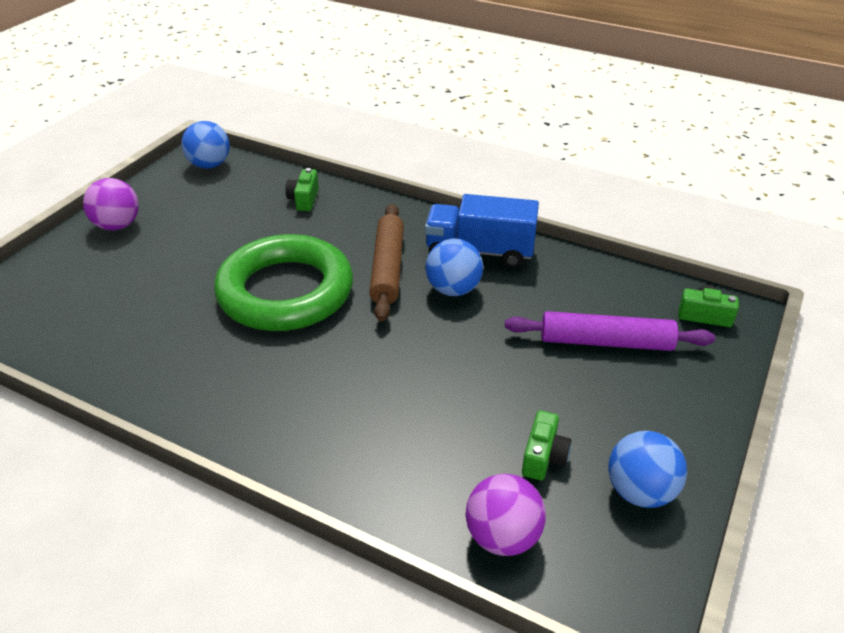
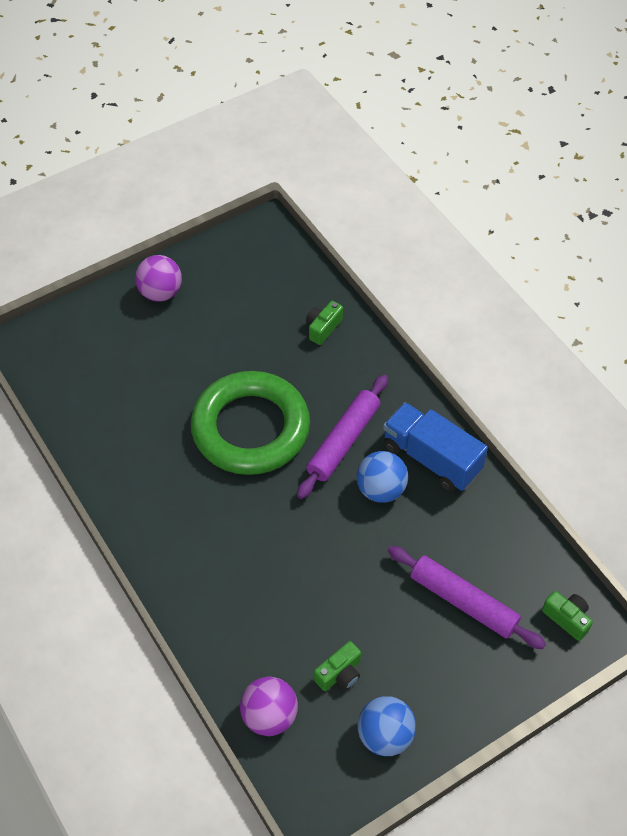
camera: 30 degrees right, 15 degrees up
(209, 165) = (267, 247): blue ball -> none
(387, 268) = (343, 441): brown rolling pin -> purple rolling pin

